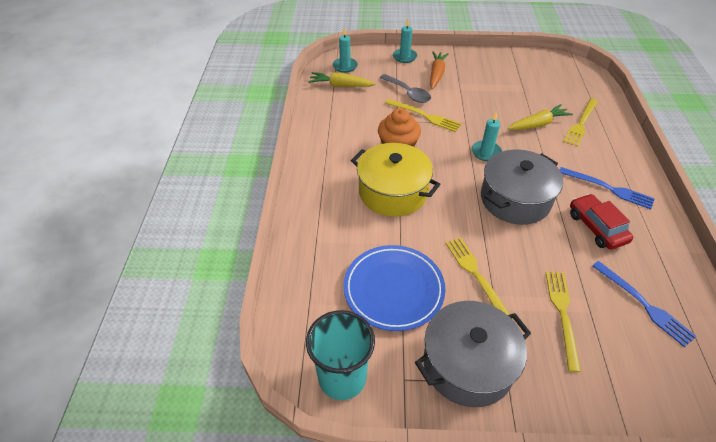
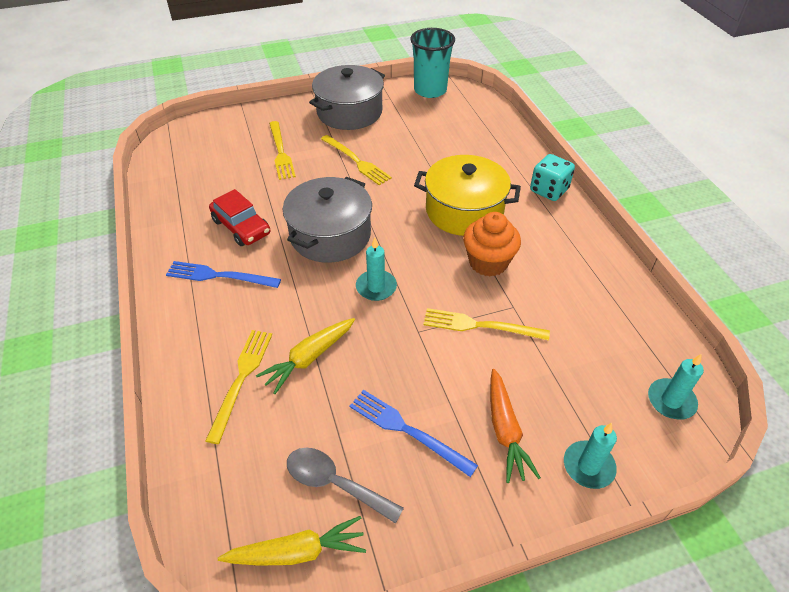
camera: 160 degrees right, 0 degrees up
(308, 191) = (549, 190): none -> turquoise dice
(341, 85) = (639, 351): yellow carrot -> yellow carrot (297, 552)
(393, 289) = (421, 138): blue plate -> none
(408, 93) = (528, 366): grey spoon -> grey spoon (335, 483)
(643, 304) = (210, 173): blue fork -> blue fork (408, 430)

